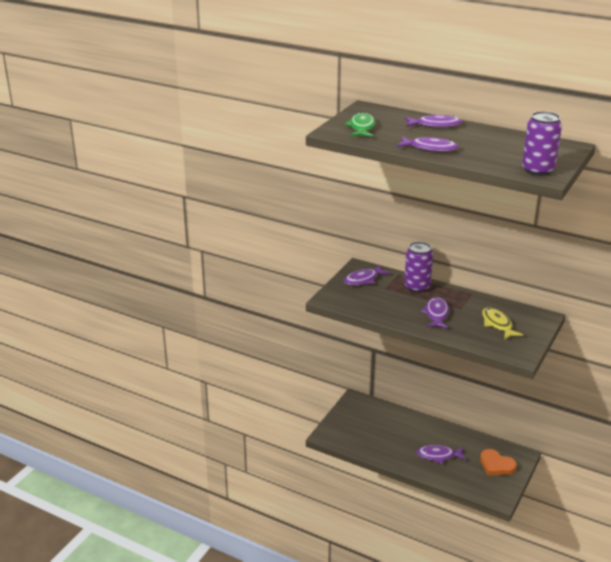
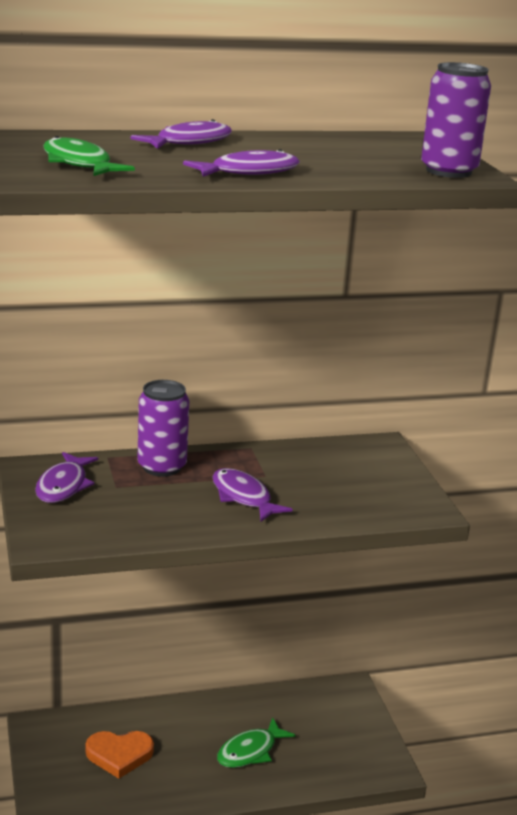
camera: 45 degrees left, 5 degrees down
(438, 456) = (250, 751): purple fish -> green fish
(496, 465) = (336, 721): orange heart -> orange heart (119, 755)
(497, 324) = (342, 478): yellow fish -> none

